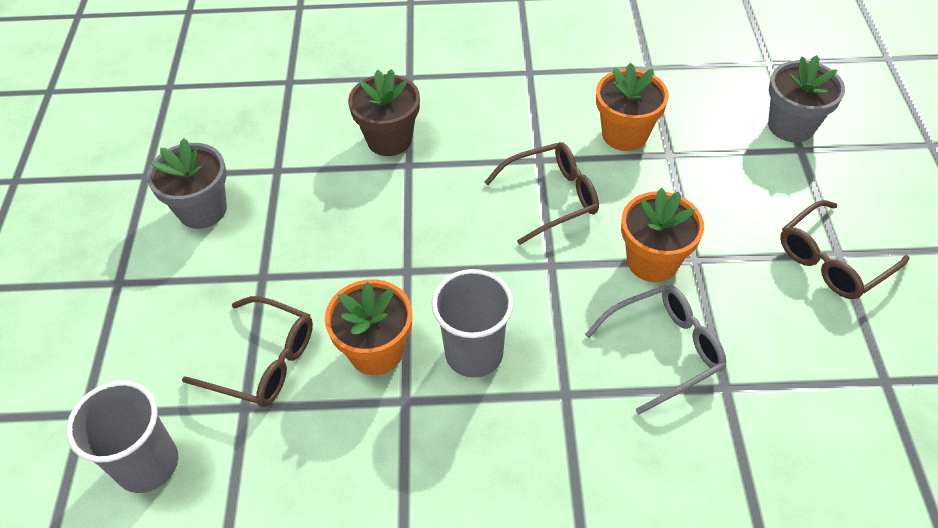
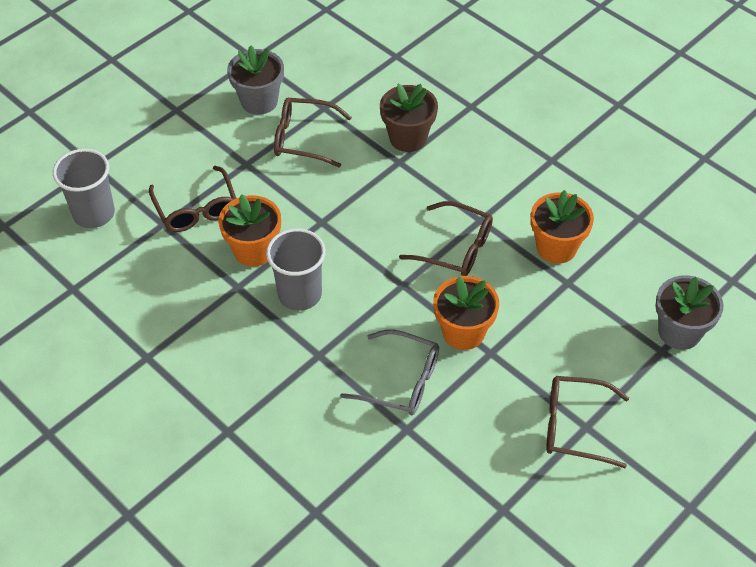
camera: 45 degrees right, 0 degrees up
(292, 210) = (304, 138): none -> brown glasses

